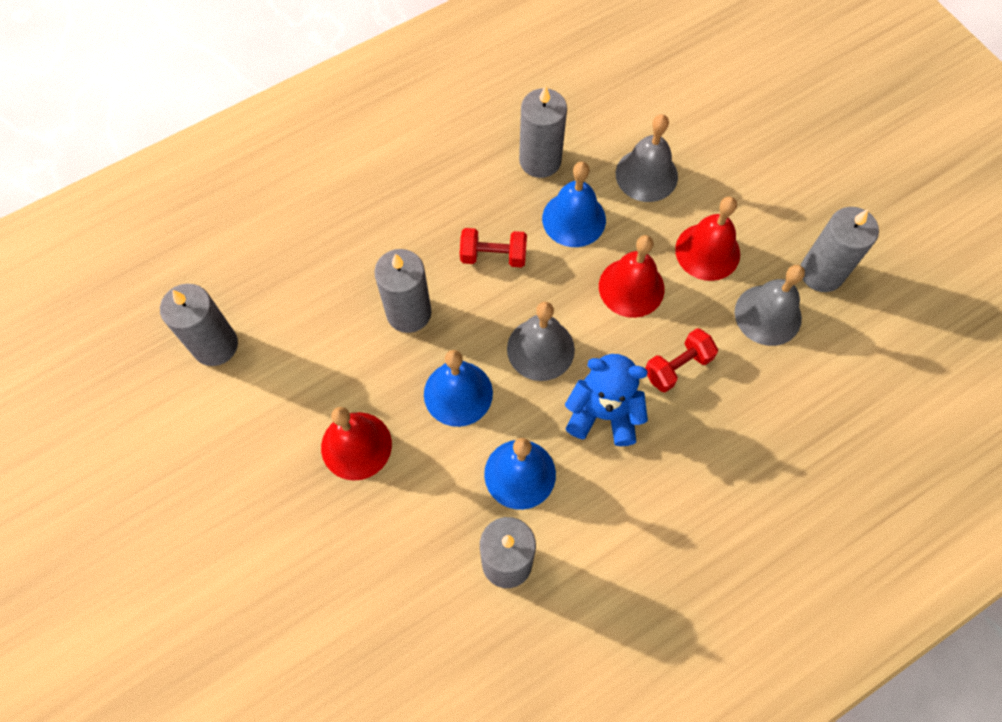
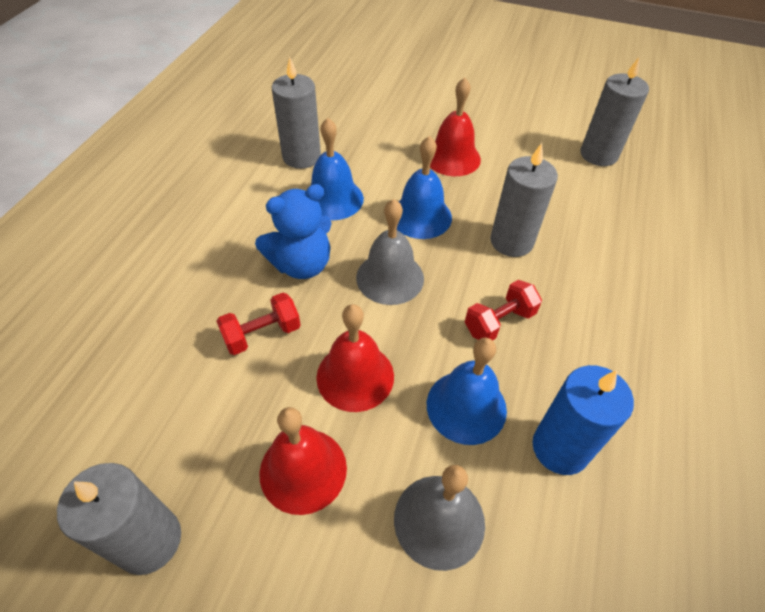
camera: 140 degrees right, 15 degrees down
(540, 160) = (560, 448): grey candle -> blue candle
(677, 367) = (262, 334): red dumbbell -> red dumbbell turned 45 degrees clockwise
(768, 315) = (195, 441): grey bell -> none

